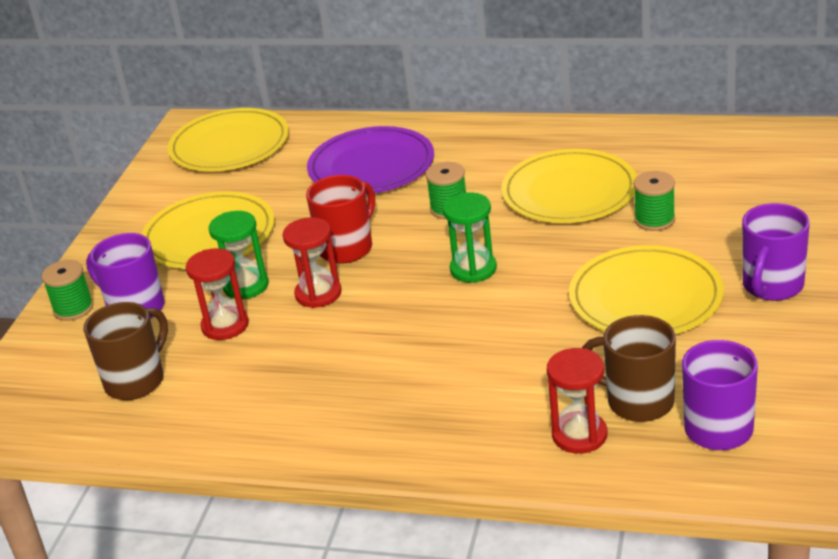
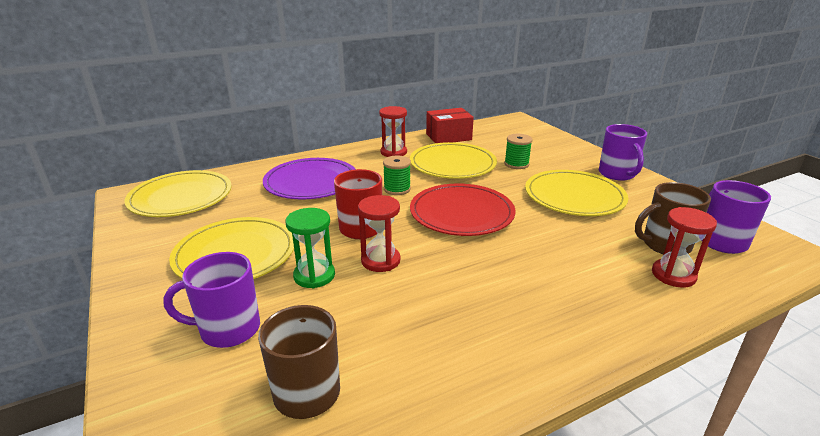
camera: 45 degrees left, 5 degrees down
(73, 309) = (156, 356): green spool -> none
(225, 325) = (335, 309): red hourglass -> red hourglass (393, 152)
(473, 269) = (461, 213): green hourglass -> red plate
(635, 140) = (448, 137): none -> red box

